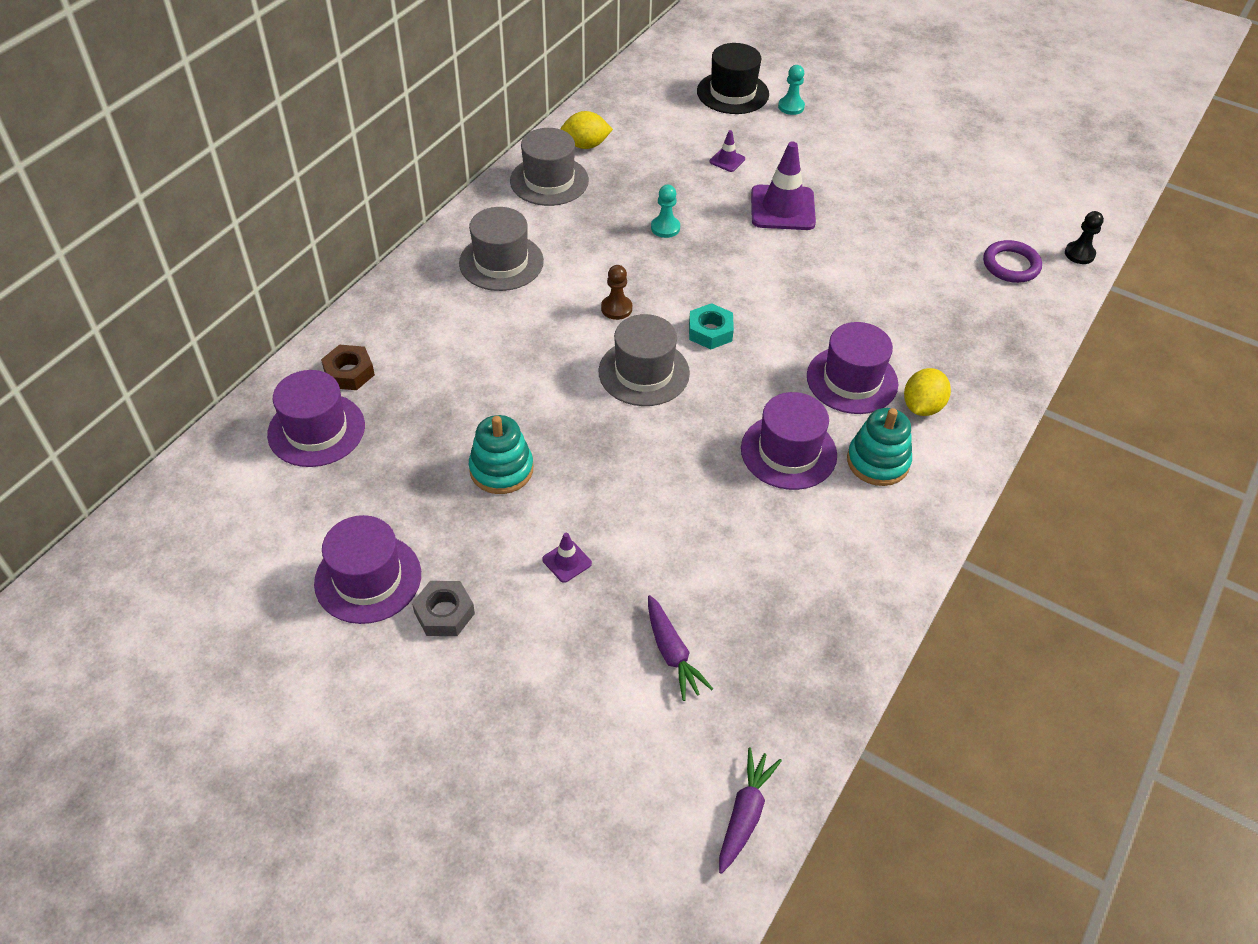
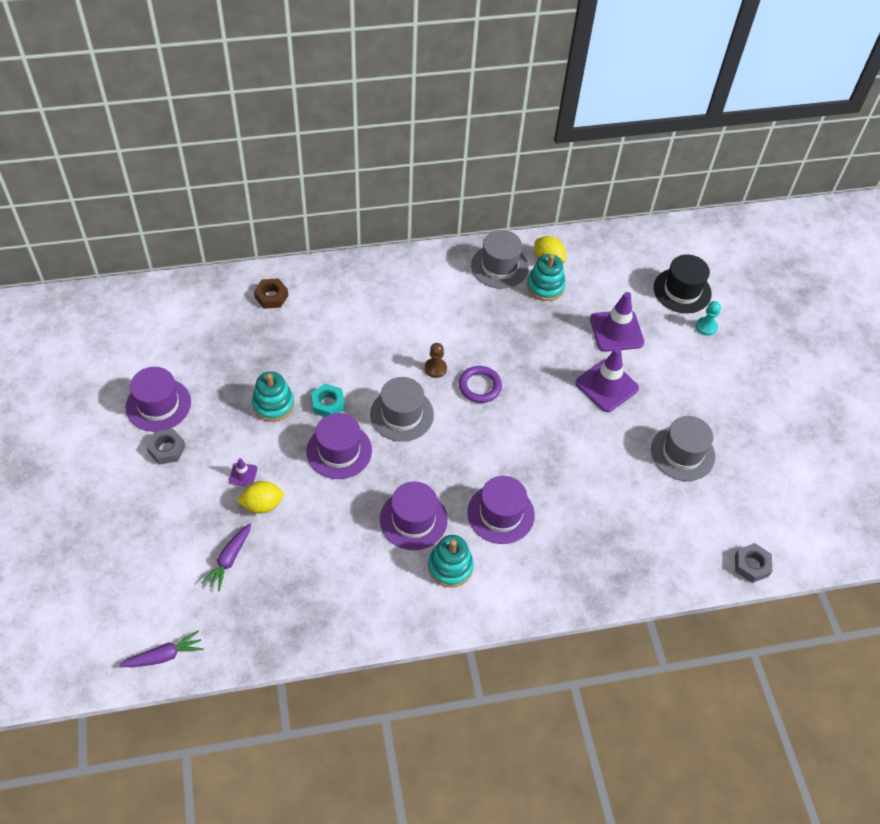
camera: 45 degrees right, 5 degrees up
(316, 430) = (223, 314): purple hat -> purple hat (339, 451)
(501, 262) = (413, 295): grey hat -> grey hat (682, 453)
(615, 168) = (545, 286): none -> turquoise stacking toy
(665, 228) = (523, 344): turquoise pawn -> none
(710, 331) = (465, 422): turquoise nut -> turquoise nut (328, 404)
(727, 160) = (616, 331): purple traffic cone -> purple traffic cone, size x2.13
(922, 407) = (517, 562): yellow lemon -> yellow lemon (262, 504)
(1011, 265) = (695, 533): purple ring -> purple ring (479, 386)
(1079, 254) = (751, 565): black pawn -> grey nut

